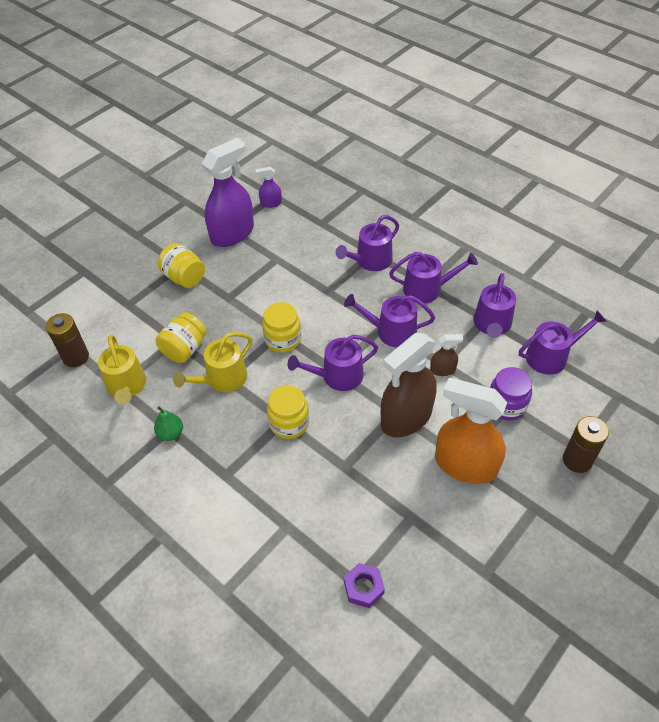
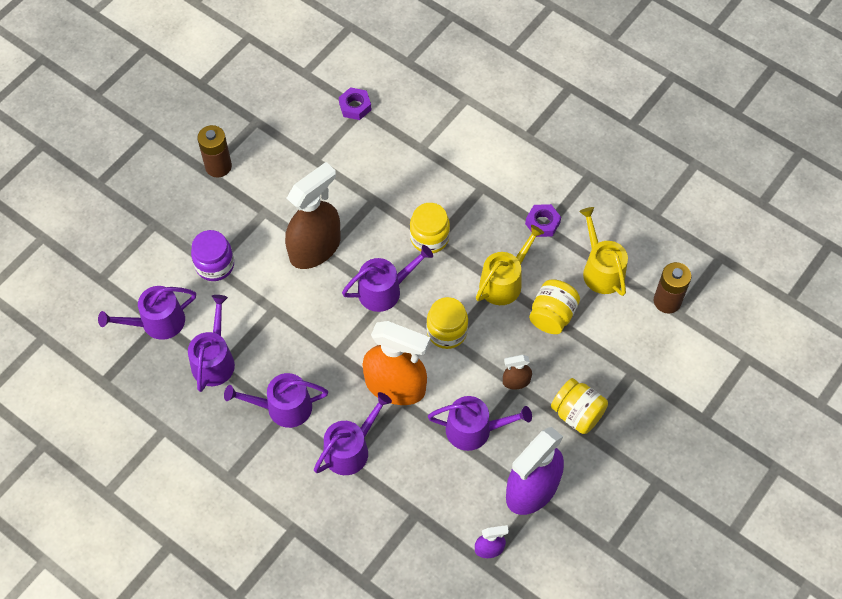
camera: 175 degrees right, 10 degrees up
(171, 433) = (542, 223): green pear -> purple nut
(391, 331) = (327, 346): purple watering can -> purple watering can (474, 430)
(443, 370) = (274, 302): brown spray bottle -> brown spray bottle (516, 381)
(465, 465) = (263, 205): orange spray bottle -> orange spray bottle (395, 386)
(577, 460) = (159, 214): brown battery -> brown battery (218, 166)

